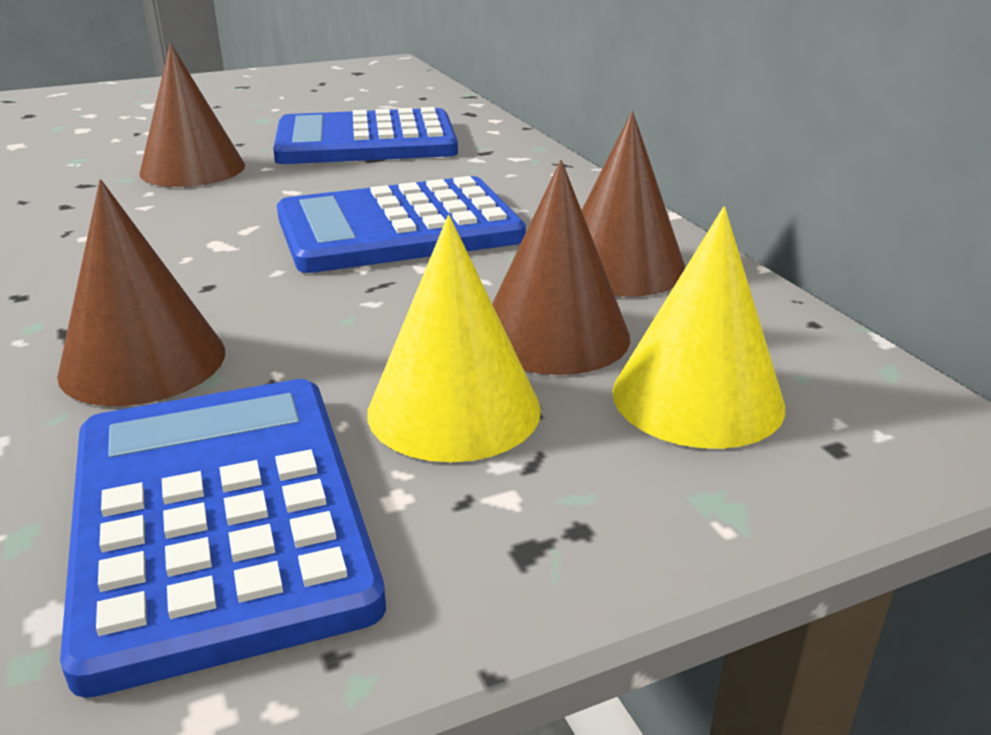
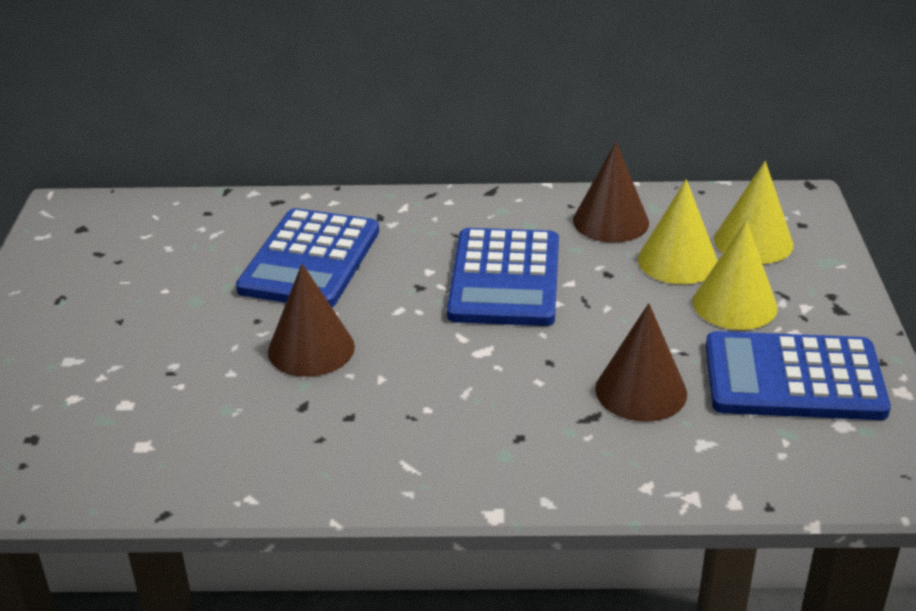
camera: 65 degrees left, 5 degrees up
(554, 335) = (677, 261): brown cone -> yellow cone

